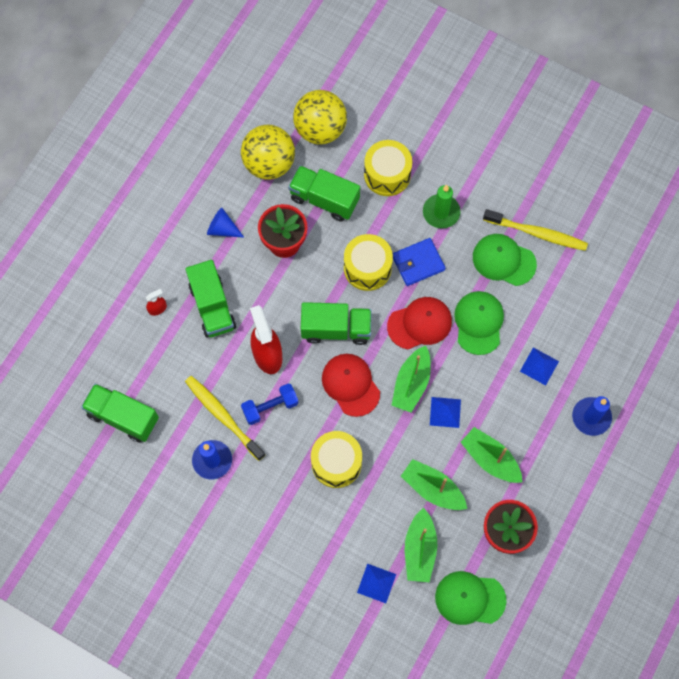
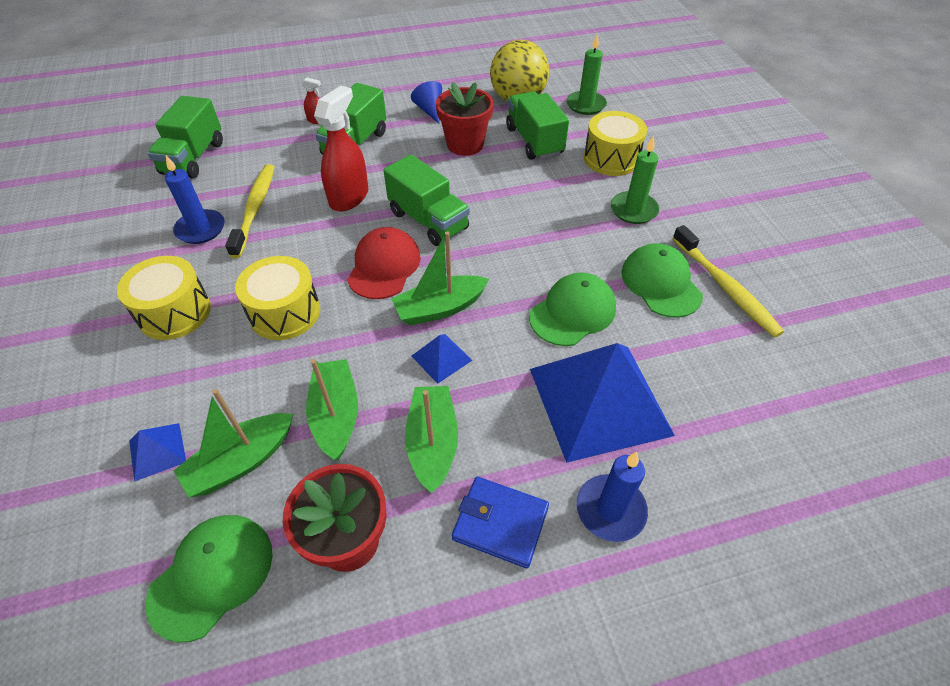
camera: 45 degrees right, 20 degrees down
(123, 417) = (194, 158): green truck -> green truck turned 150 degrees counterclockwise
(270, 407) = (297, 230): blue dumbbell -> none
(320, 129) = (586, 105): yellow ball -> green candle
(367, 268) = (513, 201): yellow drum -> yellow drum (174, 312)
(418, 263) = (565, 228): blue wallet -> blue wallet (500, 523)
(420, 323) = (510, 270): red cap -> none
(469, 598) = (212, 575): green cap -> green cap turned 75 degrees clockwise
(539, 366) = (599, 401): blue pyramid -> blue pyramid, size x2.40

